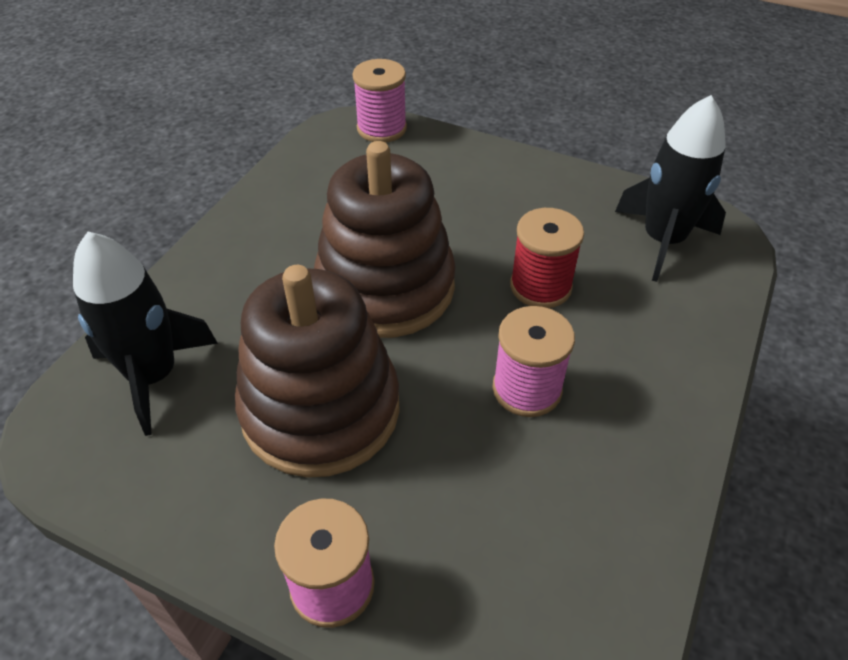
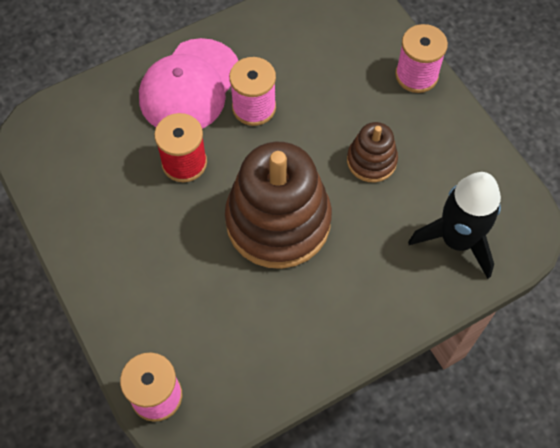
camera: 145 degrees left, 15 degrees up
(321, 409) = (371, 161): brown stacking toy -> brown stacking toy, size x0.50
(629, 368) = (190, 86): none -> pink cap
(662, 240) = (75, 148): black rocket -> none

